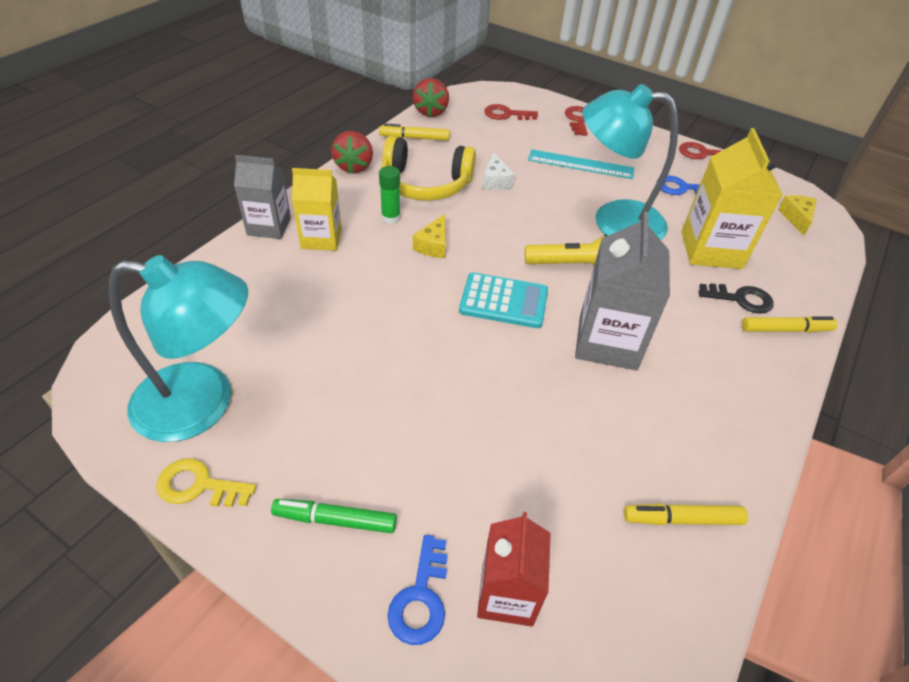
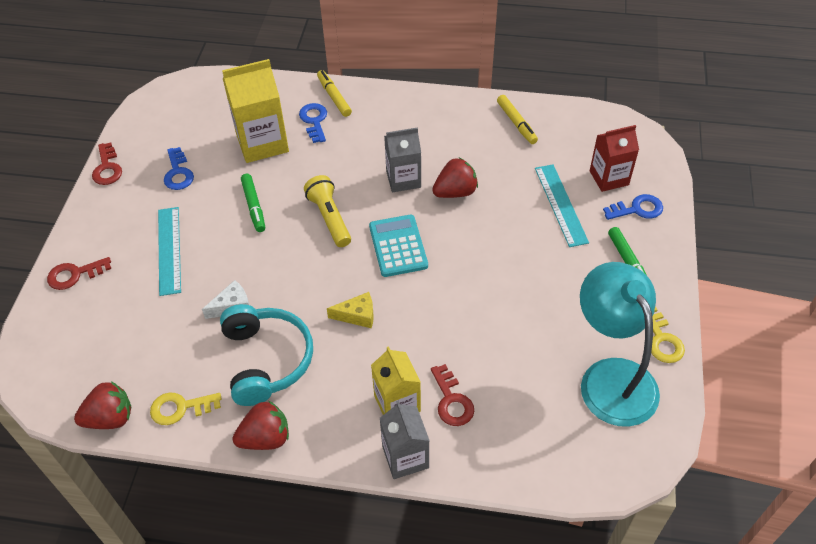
camera: 110 degrees left, 5 degrees up
(391, 218) = (337, 364): green glue stick -> none
(414, 138) = (180, 408): yellow marker -> yellow key
(425, 184) = (266, 360): yellow headphones -> turquoise headphones
(485, 491) = (560, 204): none -> turquoise ruler
(506, 114) = (88, 342): red key -> red key (452, 401)
(564, 382) = (455, 192): none -> red strawberry
(607, 342) = (403, 179): grey carton -> grey carton, size x0.66
(614, 221) = (254, 206): turquoise lamp -> green marker
(741, 299) = (314, 121): black key -> blue key
(796, 218) = (190, 101): yellow cheese -> none

